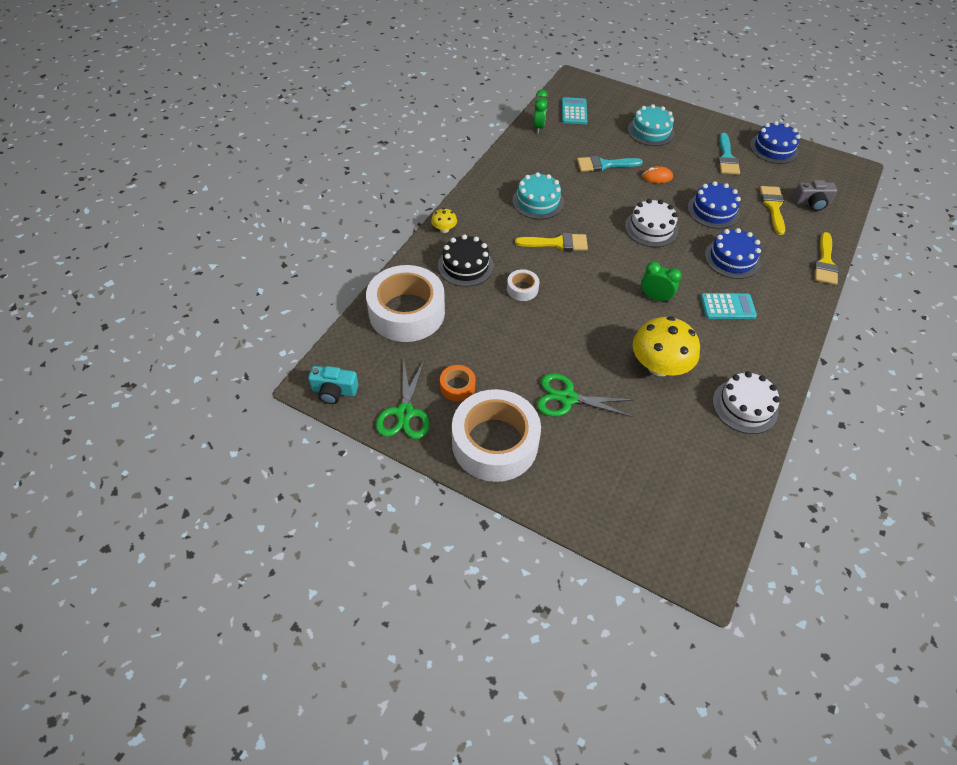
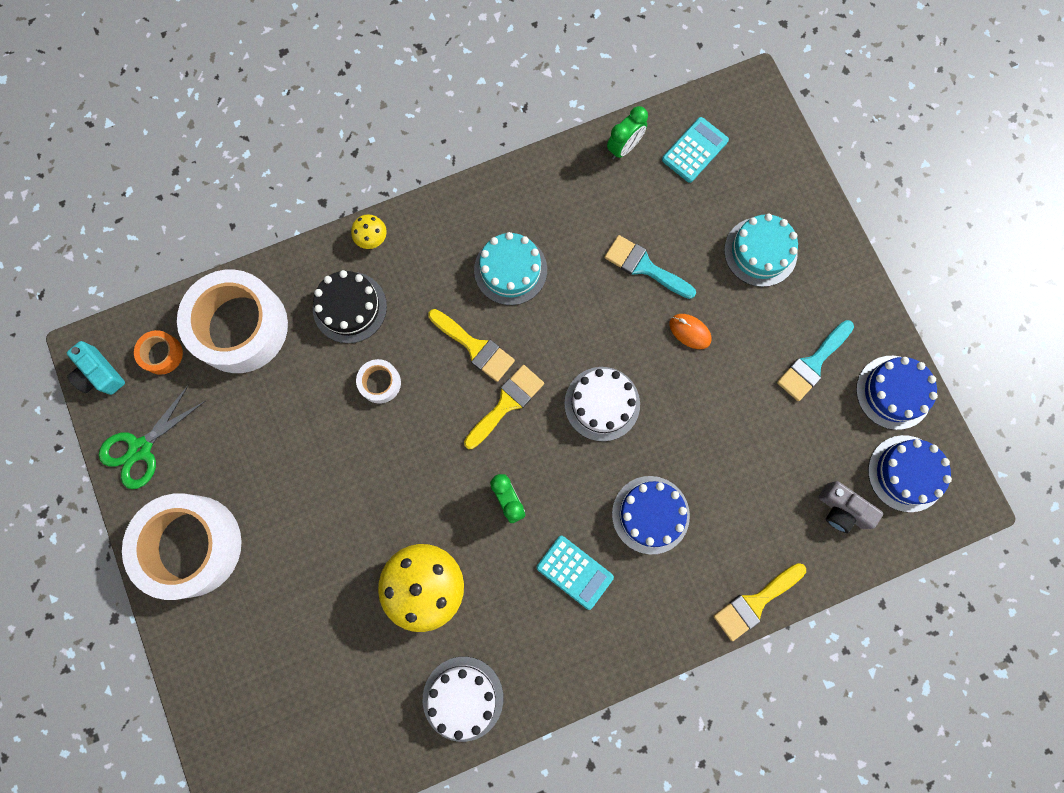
camera: 40 degrees right, 25 degrees up
(457, 386) = (212, 456): orange tape -> orange tape (162, 354)
(567, 398) = (301, 550): green scissors -> none
(713, 211) = (704, 432): blue cake -> blue cake (906, 473)
(773, 207) = (785, 480): yellow brush -> yellow brush (506, 403)

